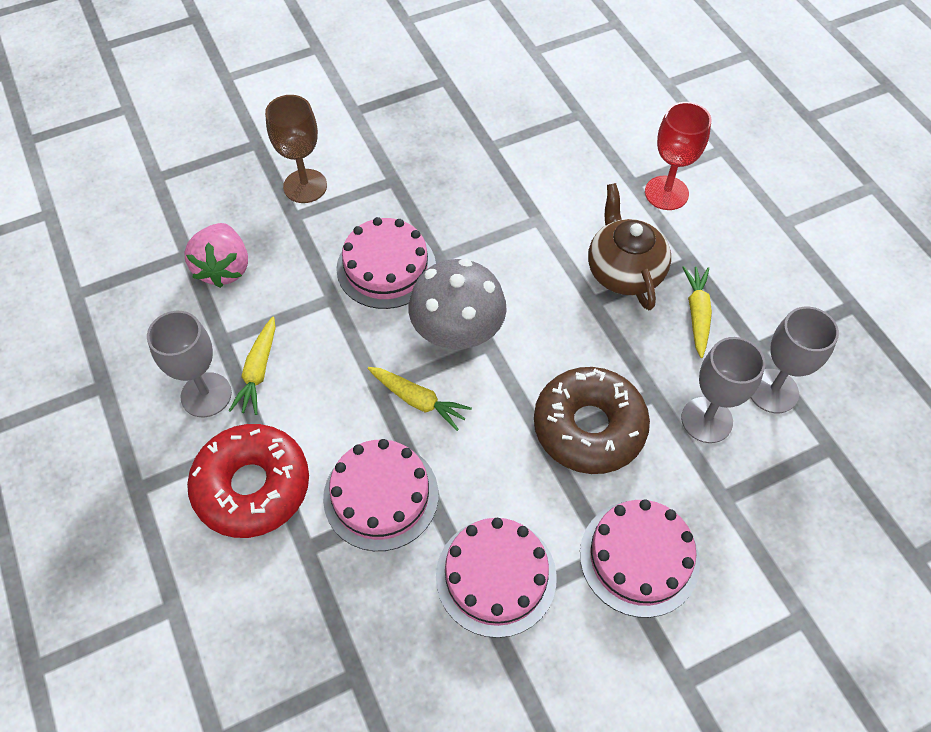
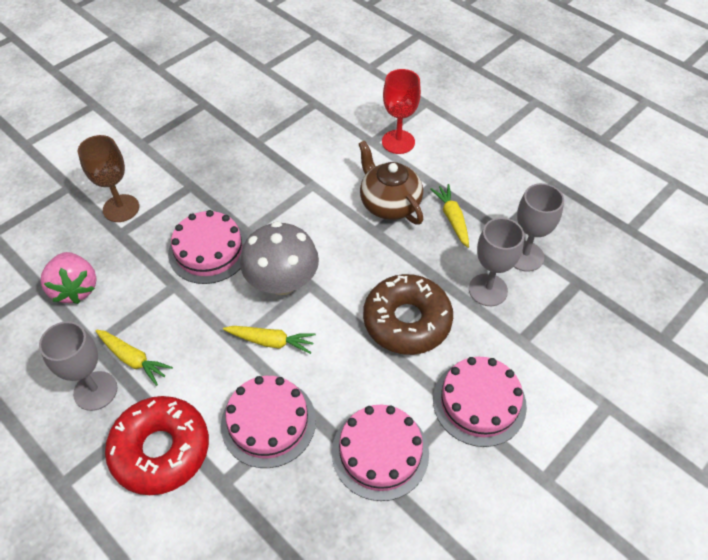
camera: 20 degrees left, 5 degrees down
(258, 371) = (133, 359): yellow carrot -> yellow carrot turned 45 degrees counterclockwise

